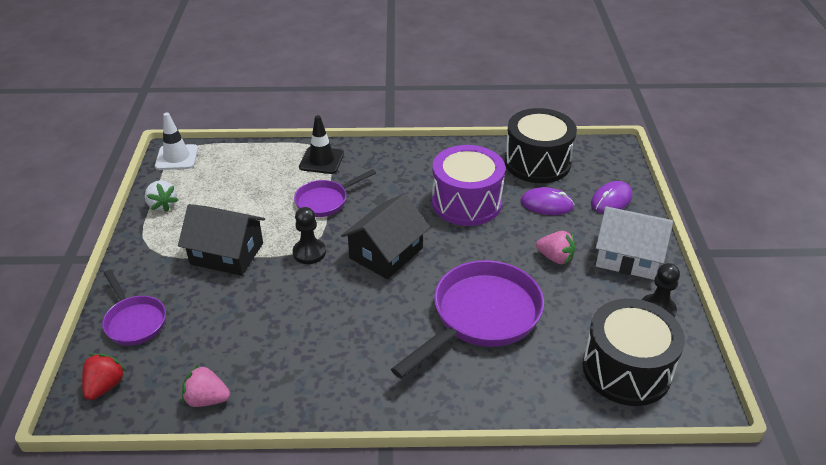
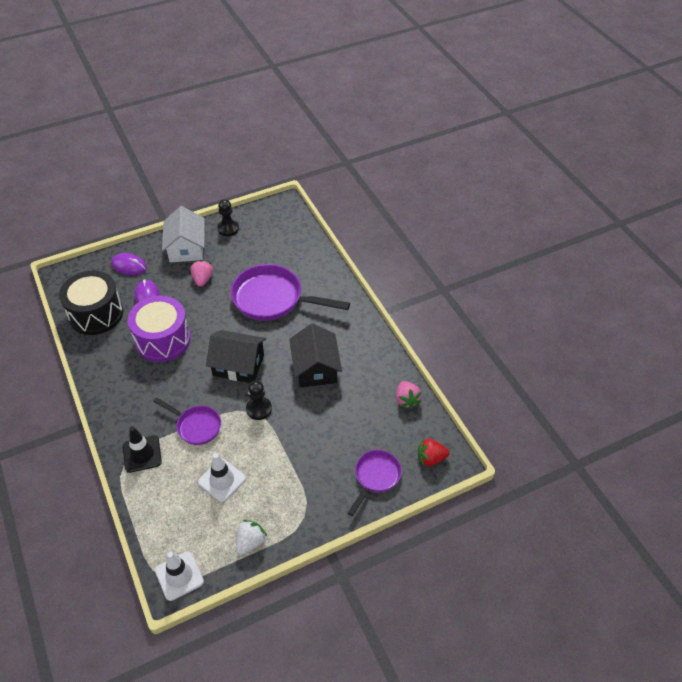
camera: 115 degrees left, 10 degrees up
(227, 253) = (284, 460): black house -> black house (316, 368)
(245, 203) = (222, 480): none -> white traffic cone
(626, 369) = (280, 233): black drum -> none

